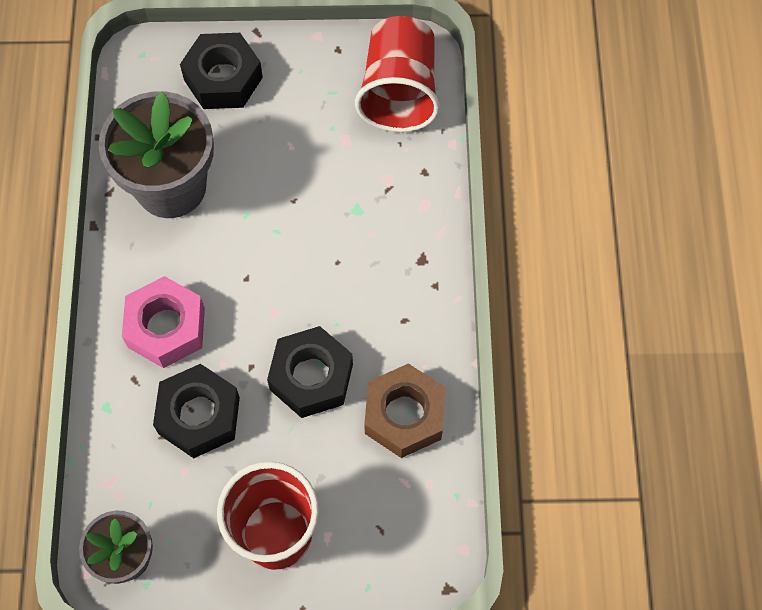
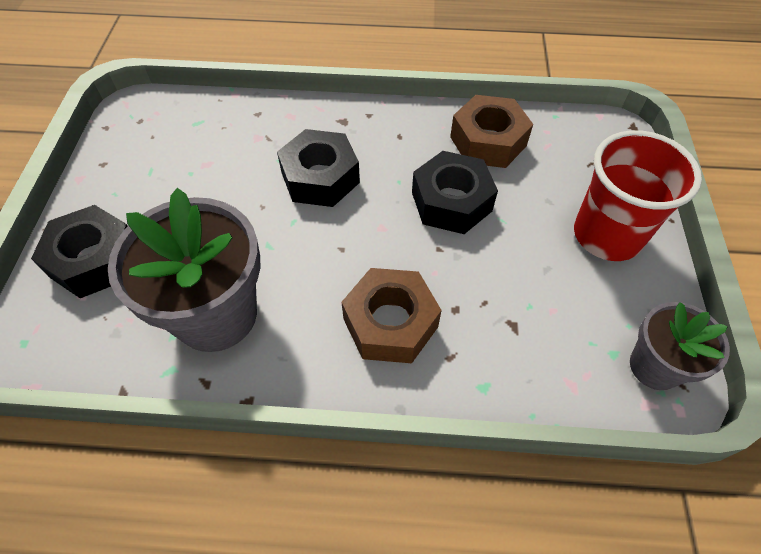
camera: 85 degrees left, 10 degrees down
(166, 327) = (390, 323): pink nut -> brown nut
(199, 415) = (492, 294): black nut -> black nut (320, 177)
(399, 92) = (169, 123): red cup -> none

